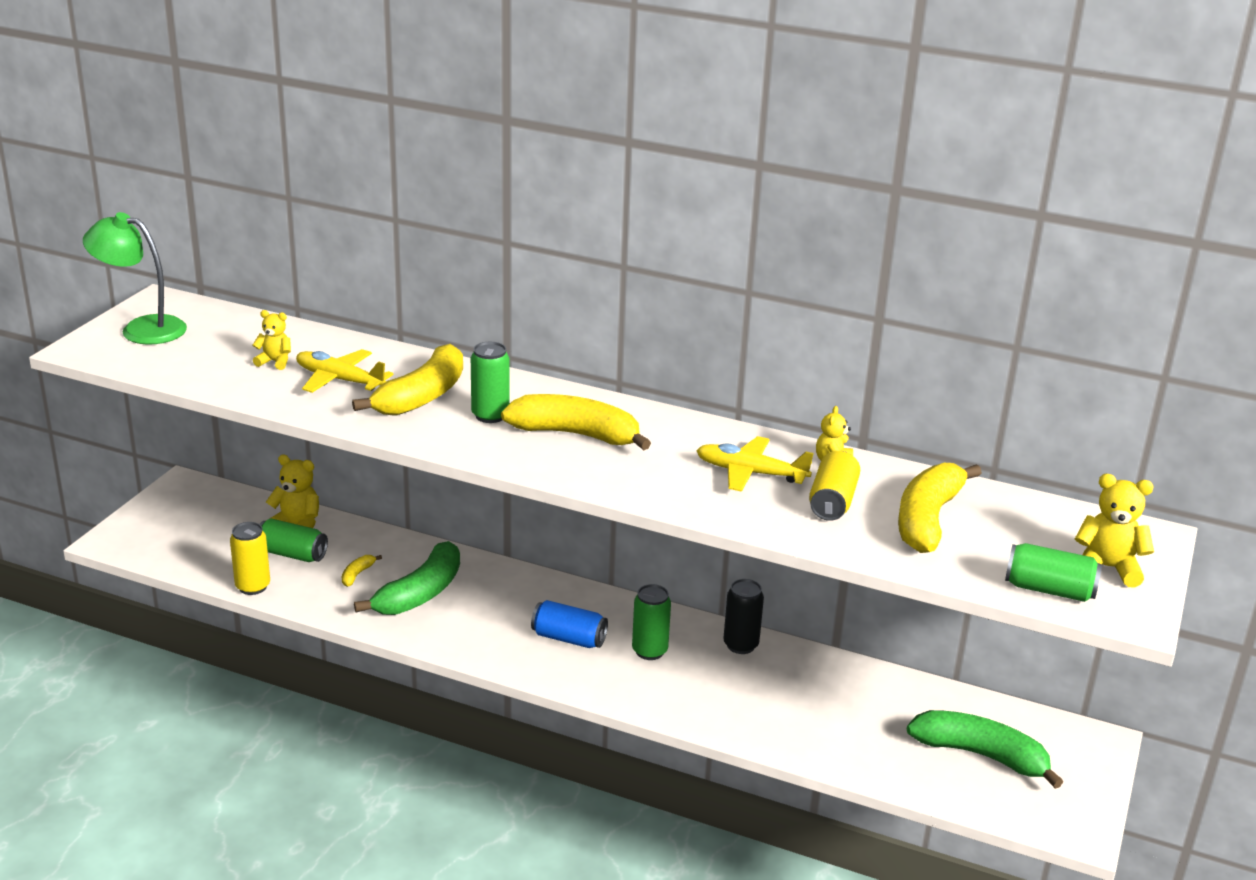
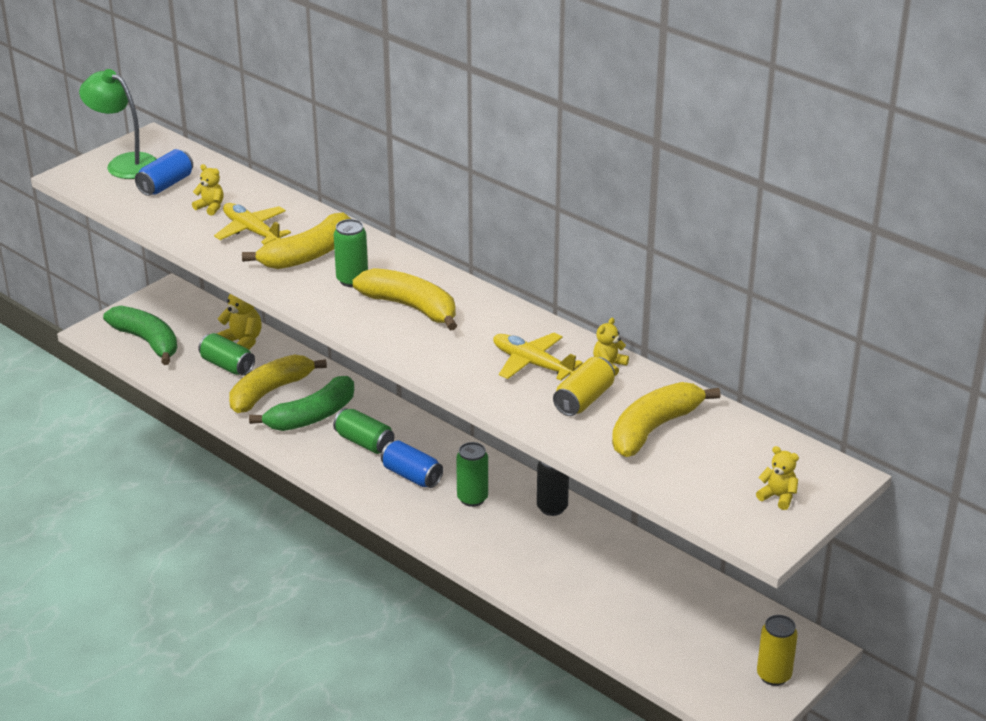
camera: 20 degrees right, 5 degrees up
(206, 345) = (166, 185): none -> blue can
(253, 586) = (185, 388): yellow can -> yellow can (774, 675)
(357, 574) = (270, 391): yellow banana -> yellow banana, size x2.38
(981, 755) = (702, 639): green banana -> green banana (147, 341)
(1049, 590) = (712, 506): green can -> green can (364, 442)
(1107, 568) = (778, 497): yellow teddy bear -> yellow teddy bear, size x0.64

